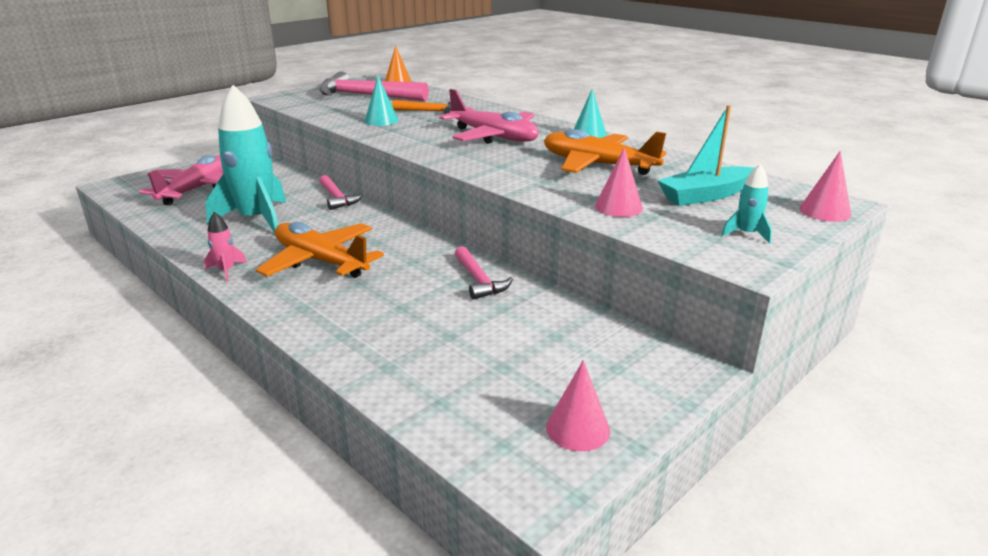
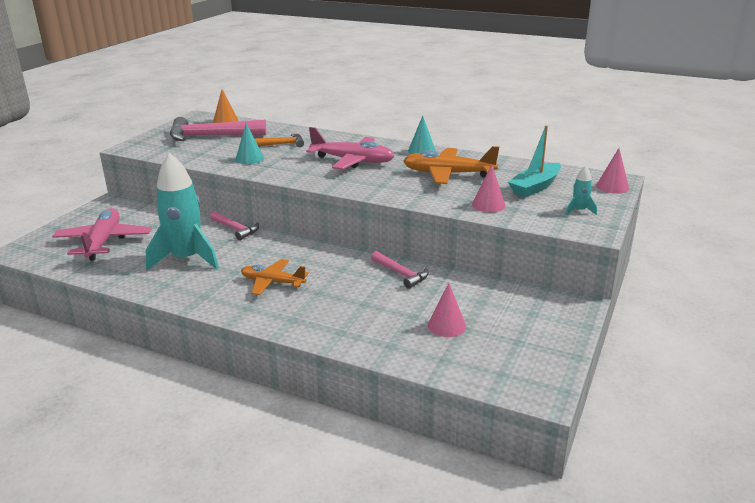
camera: 20 degrees left, 0 degrees up
(226, 271) = (205, 304): pink rocket -> none
(321, 261) = (272, 282): orange plane -> orange plane, size x0.66
(578, 429) = (537, 355): pink cone -> pink cone (446, 325)

